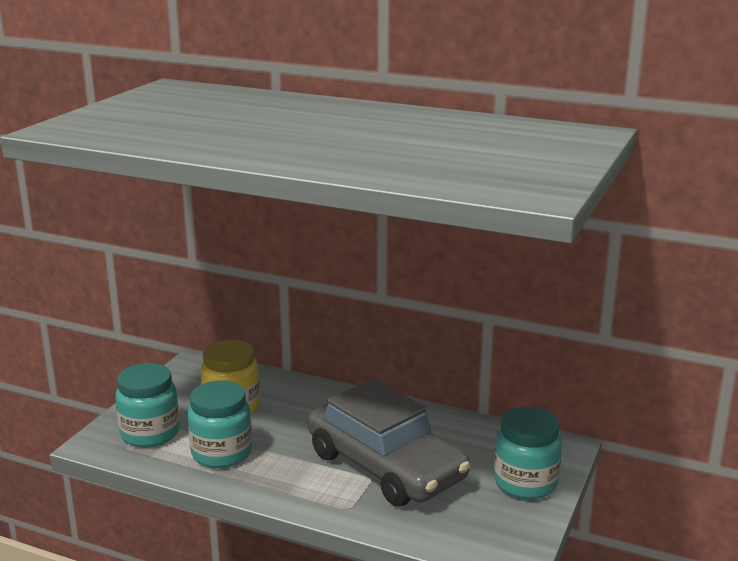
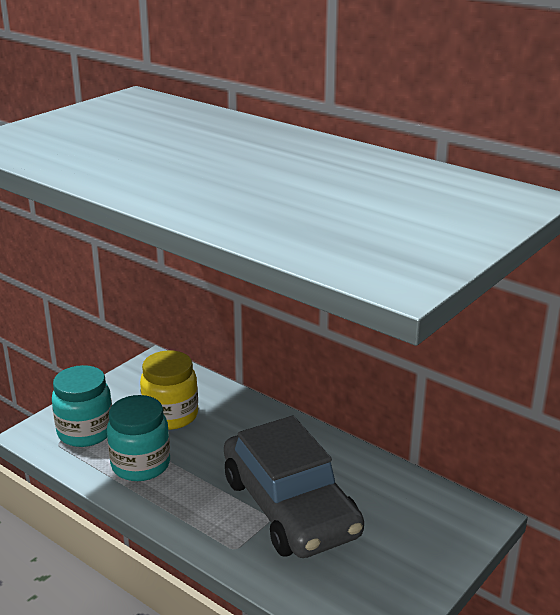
camera: 15 degrees right, 5 degrees up
(525, 483) = (424, 553): turquoise jar -> none

